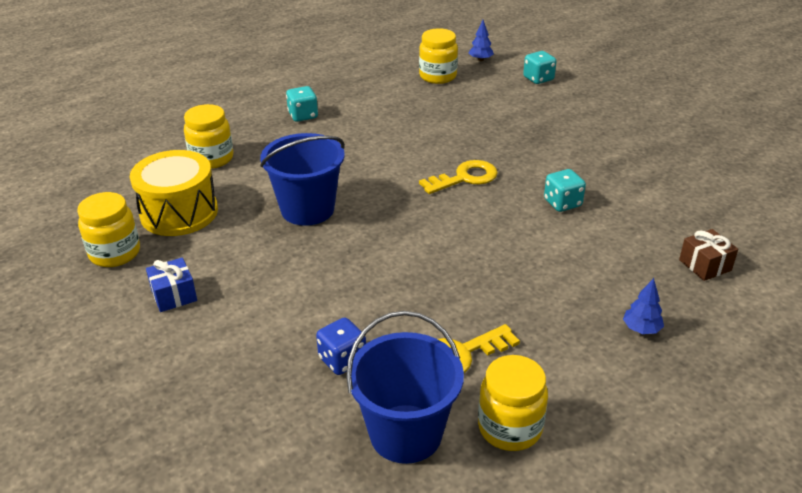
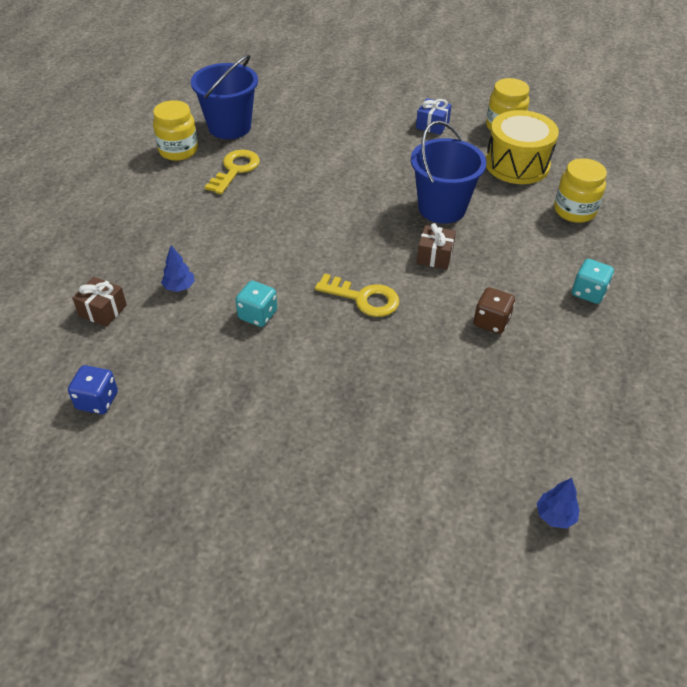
camera: 140 degrees right, 10 degrees up
(342, 360) = (297, 139): blue dice -> blue dice (97, 401)
(370, 179) = (435, 256): none -> brown gift
(393, 129) = (491, 322): none -> brown dice
(438, 76) = (557, 439): yellow jar -> none
(465, 178) = (363, 298): yellow key -> yellow key turned 90 degrees counterclockwise
(538, 79) = (443, 515): turquoise dice -> none
(641, 329) = (131, 235): blue tree -> blue tree (179, 287)

